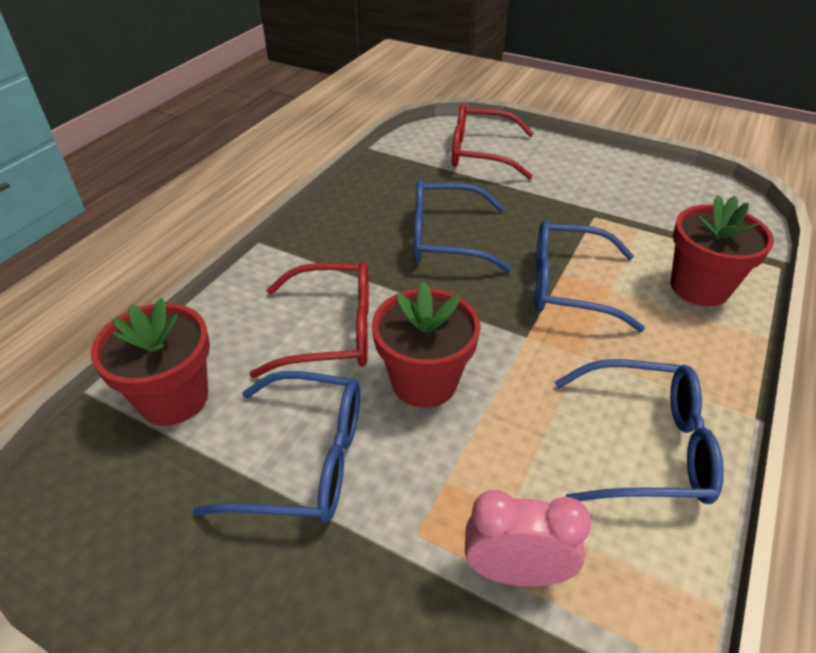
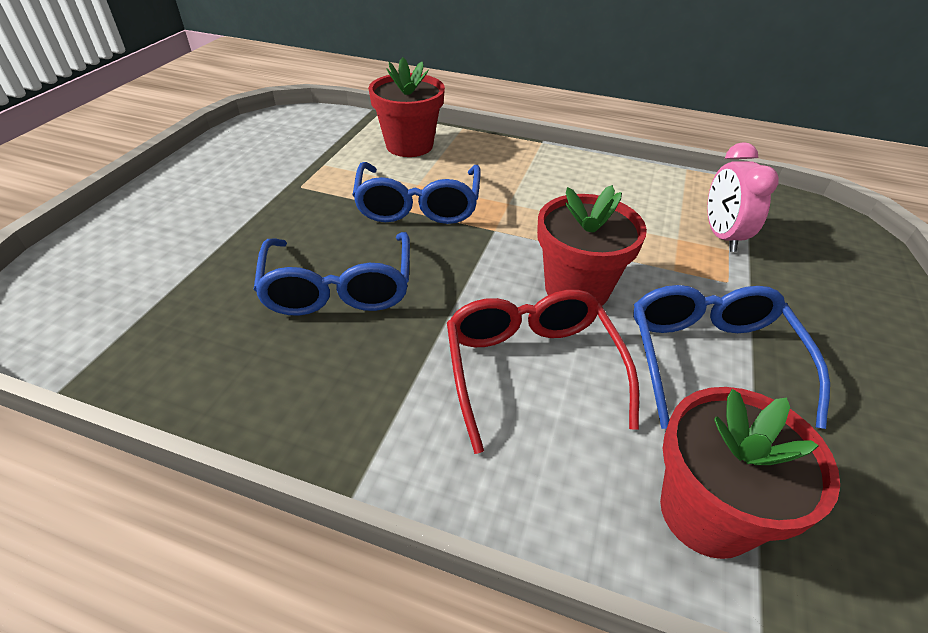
camera: 100 degrees left, 0 degrees up
(480, 153) = (127, 266): red glasses -> none
(646, 446) = (588, 181): blue glasses -> none

